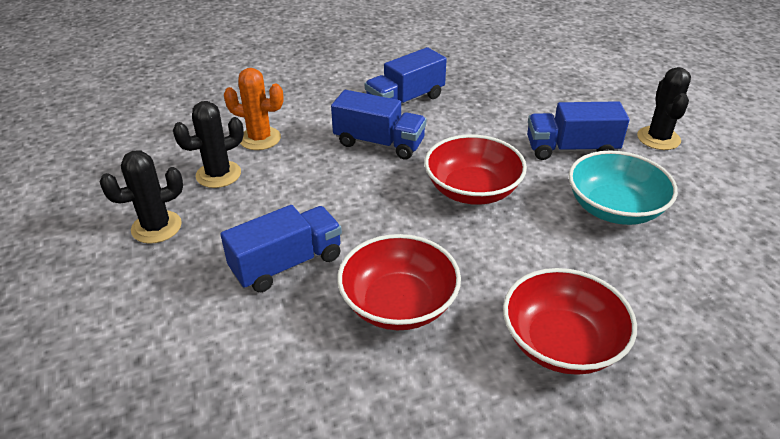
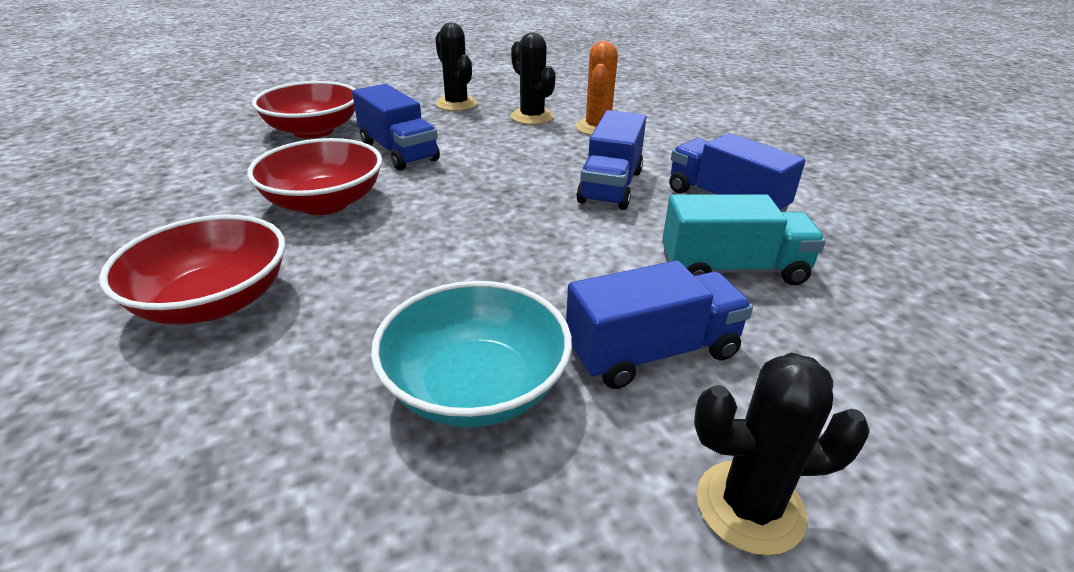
camera: 85 degrees right, 5 degrees down
(472, 190) = (518, 248): red bowl -> red bowl (313, 130)
(489, 112) = (732, 269): none -> turquoise truck
(571, 149) = (652, 352): blue truck -> blue truck turned 75 degrees clockwise

